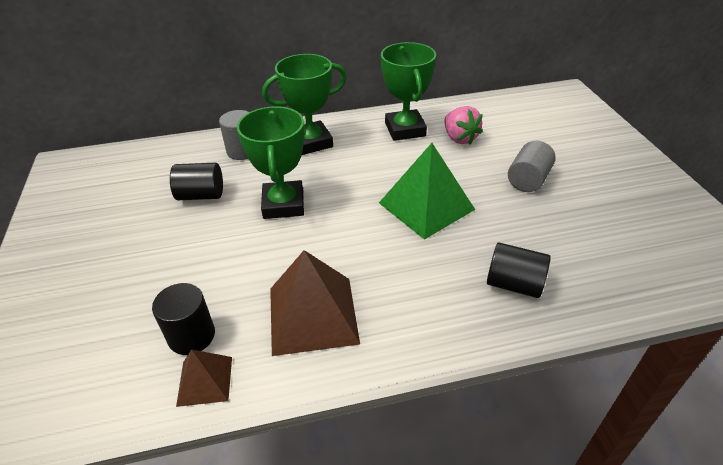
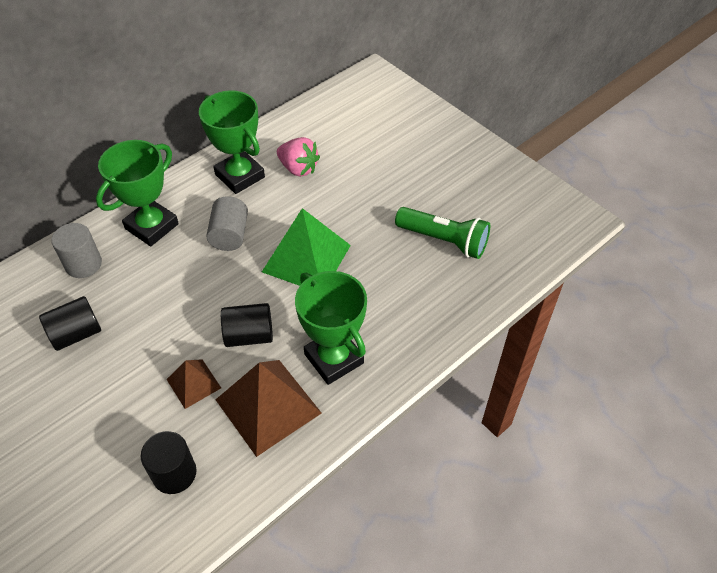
camera: 30 degrees left, 10 degrees up
(205, 381) = (214, 503): brown pyramid -> brown pyramid (193, 383)
(283, 204) = (170, 310): green trophy -> green trophy (334, 359)
(514, 284) = (414, 306): black cylinder -> black cylinder (249, 335)
(528, 180) = (381, 195): grey cylinder -> grey cylinder (229, 235)
(577, 237) = (444, 240): none -> green flashlight

